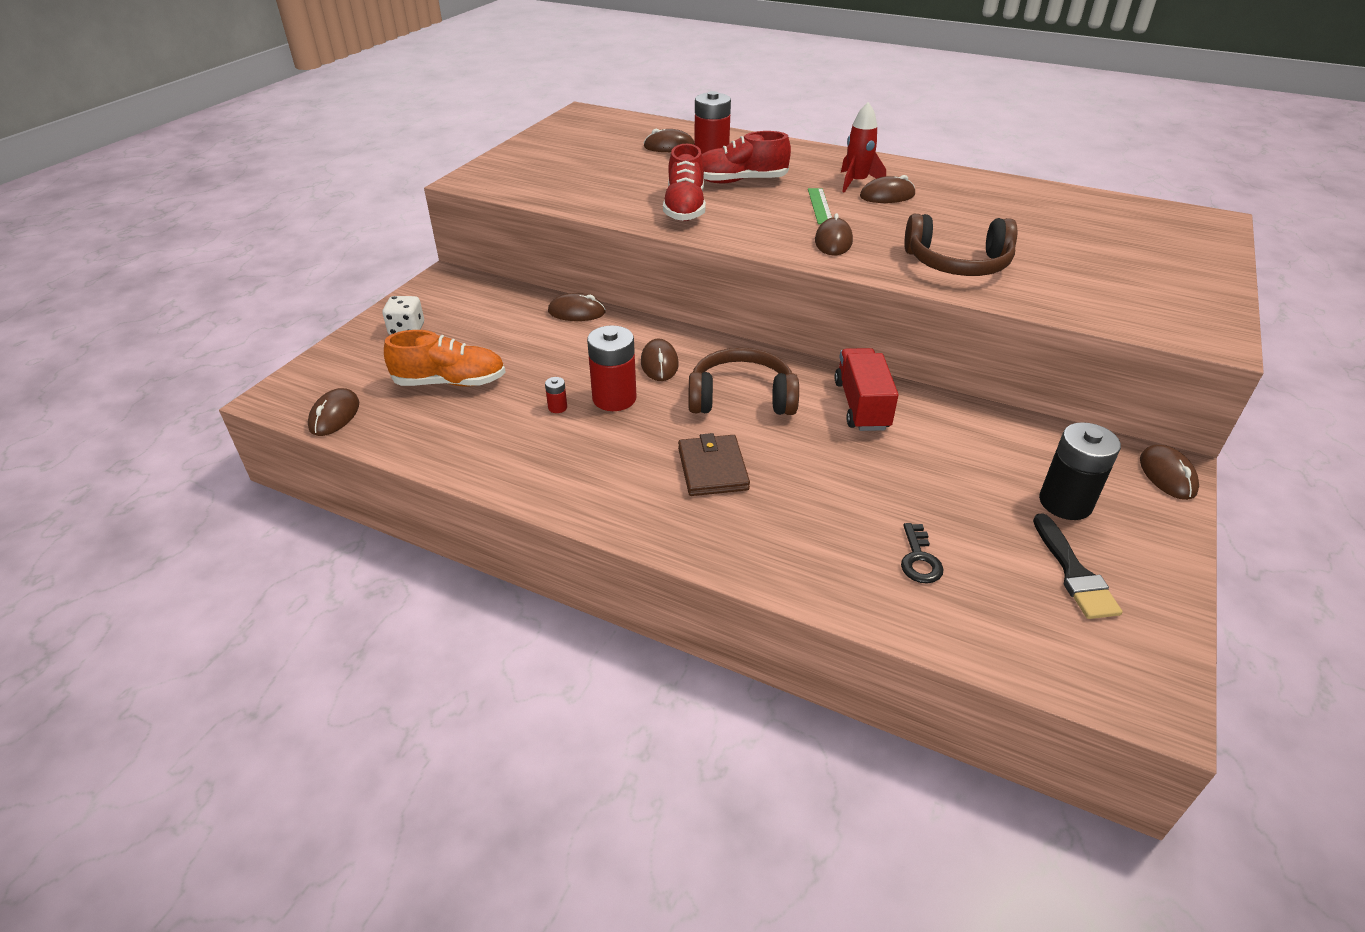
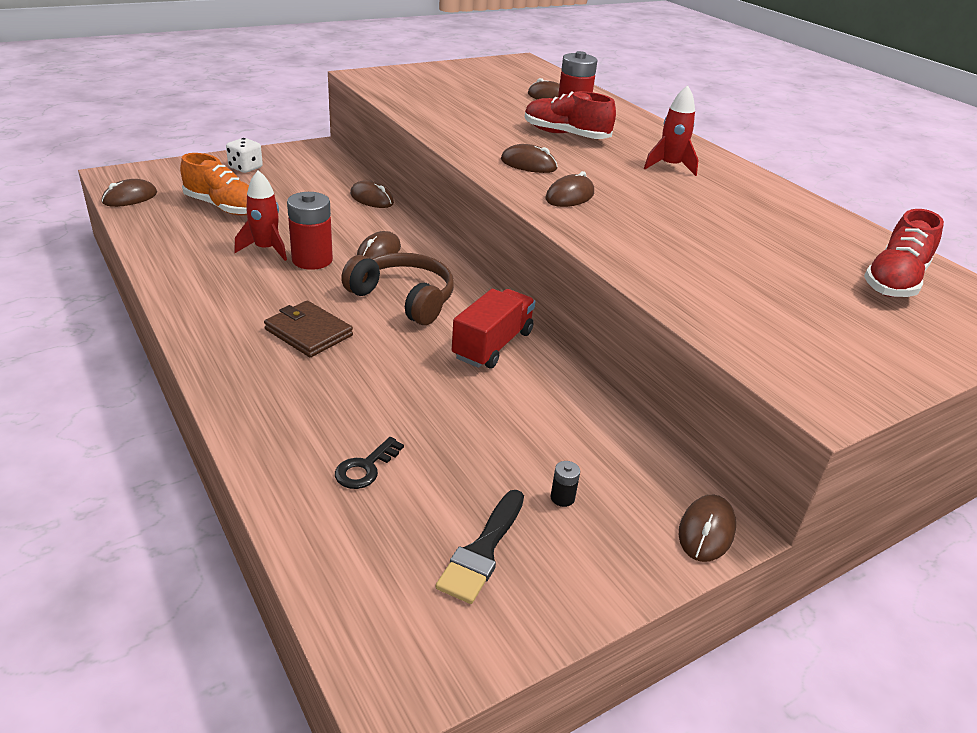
camera: 30 degrees right, 5 degrees down
(557, 407) = (266, 249): red battery -> red rocket
(685, 208) = (487, 137): red shoe -> red shoe (894, 281)
(712, 469) = (308, 332): brown wallet -> brown wallet turned 75 degrees counterclockwise
(820, 206) = (604, 171): green ruler -> none
(887, 196) = (681, 183): brown mouse -> brown mouse (528, 164)
(957, 263) = (656, 249): brown headphones -> none
(1065, 503) = (562, 498): black battery -> black battery, size x0.43

